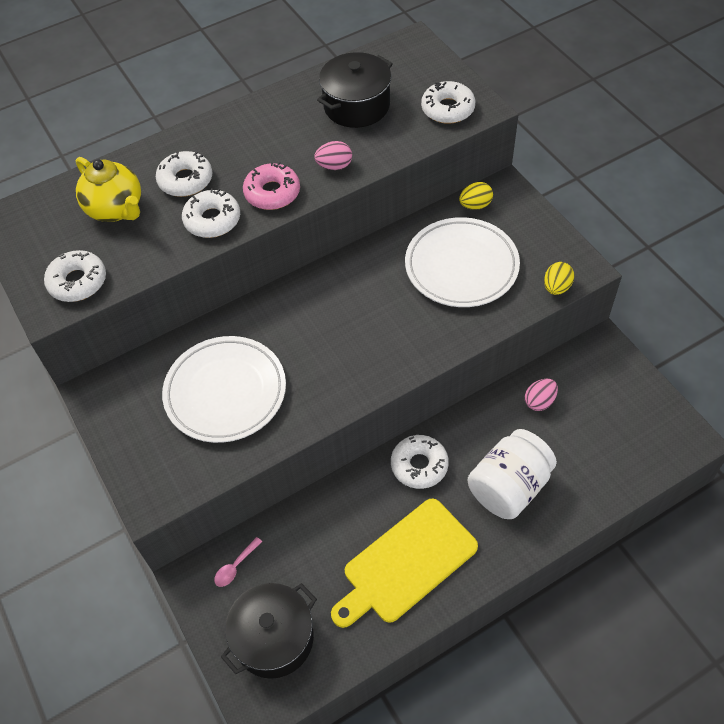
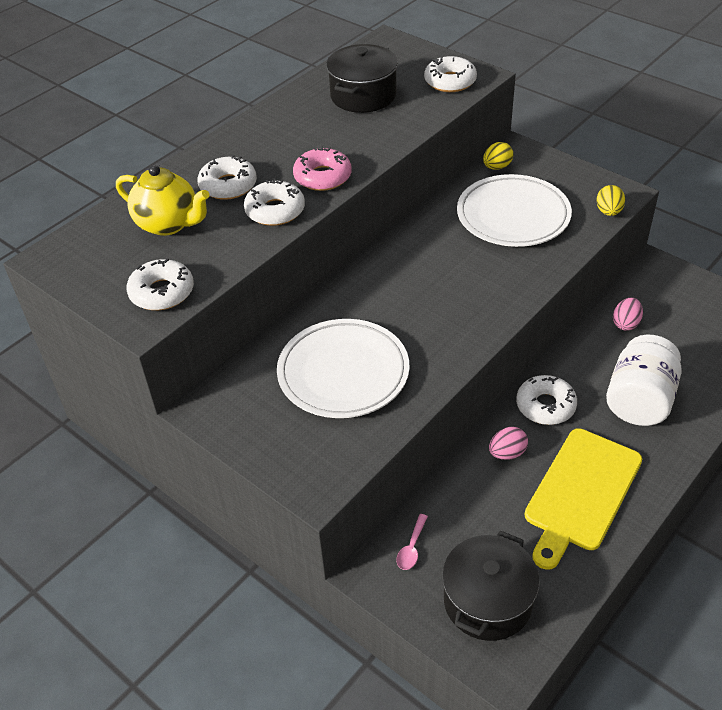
camera: 20 degrees left, 10 degrees down
(334, 166) = (371, 144): pink egg -> pink egg (507, 453)

